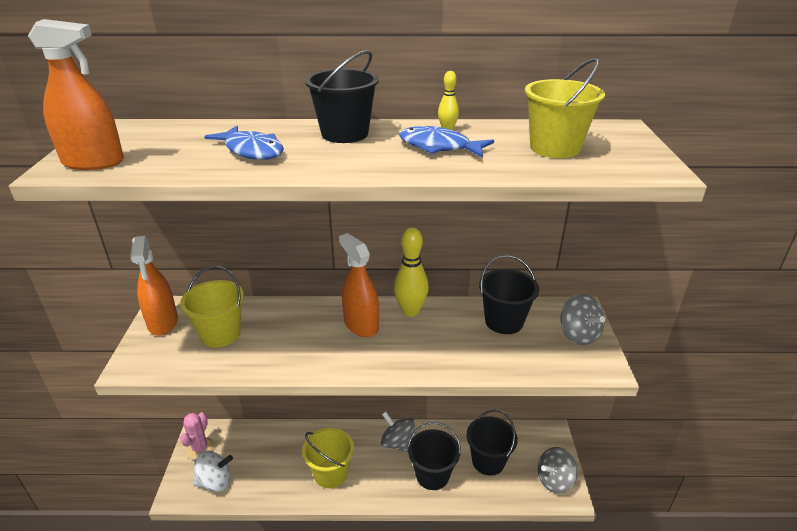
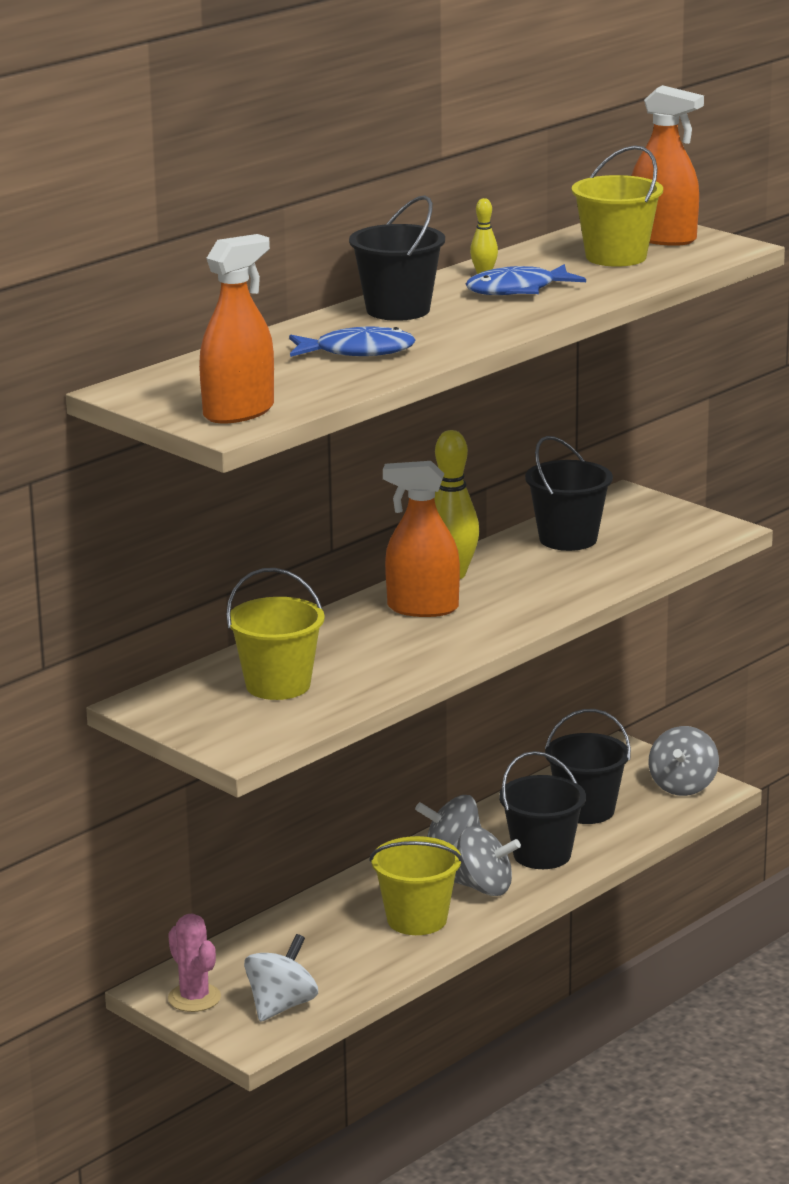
camera: 45 degrees left, 10 degrees down
(163, 322) = (180, 711): orange spray bottle -> orange spray bottle (663, 238)
(578, 335) = (659, 517): grey spinning top -> grey spinning top (484, 888)

